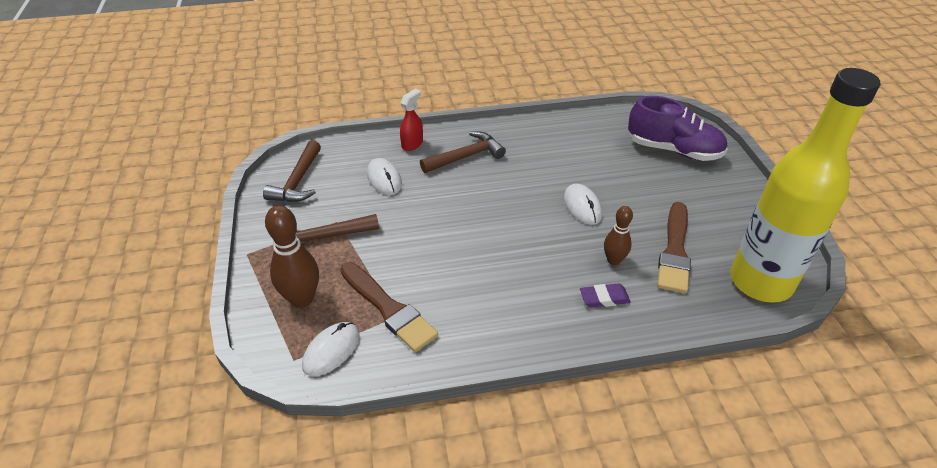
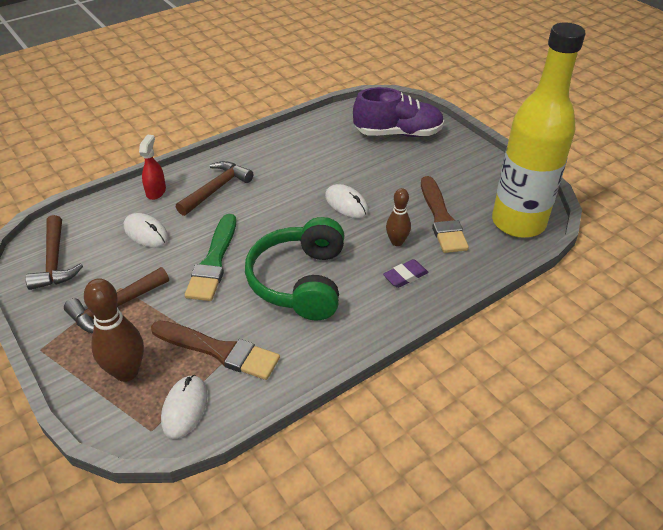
camera: 25 degrees left, 0 degrees up
(428, 224) = (213, 261): none -> green brush
(496, 268) = (300, 281): none -> green headphones

